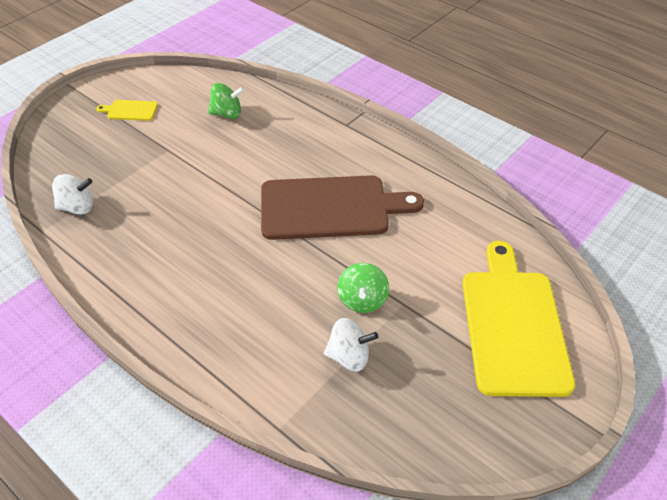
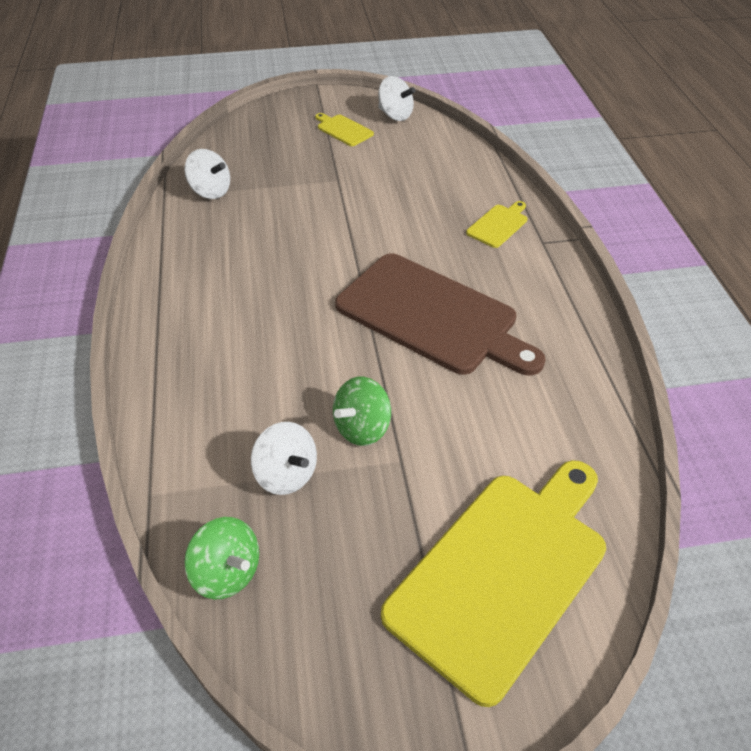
camera: 40 degrees right, 0 degrees up
(157, 82) = (395, 115): none -> white spinning top
(227, 114) = (428, 173): green spinning top -> green spinning top (227, 572)
(309, 127) = (498, 225): none -> yellow cutting board

